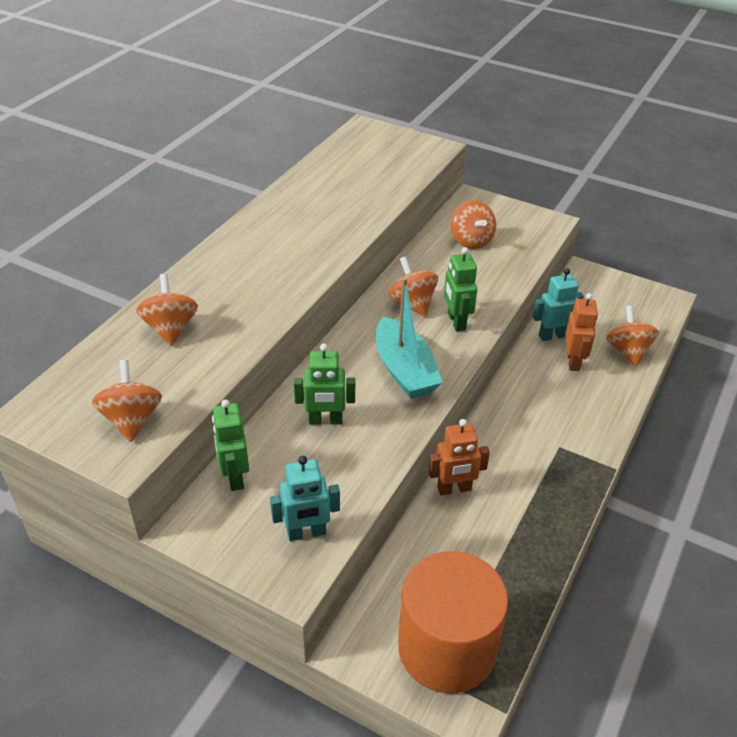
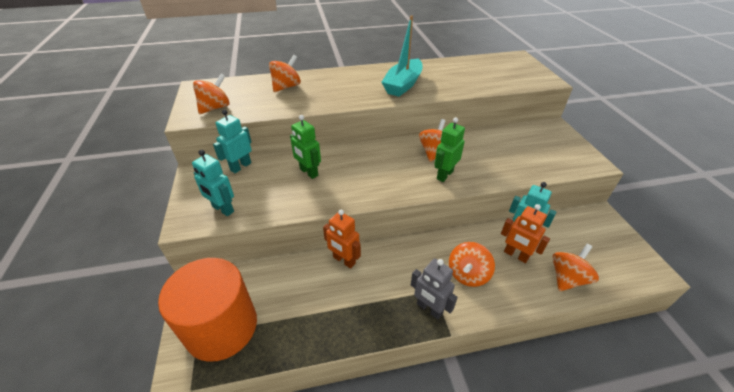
camera: 50 degrees right, 0 degrees up
(235, 477) = (240, 166): green robot -> turquoise robot
(404, 370) = (379, 178): turquoise boat -> turquoise boat (403, 85)
(471, 241) = (519, 144): orange spinning top -> orange spinning top (467, 274)
(573, 361) = (515, 255): orange robot -> orange robot turned 75 degrees clockwise
(576, 464) = (429, 309): none -> grey robot

